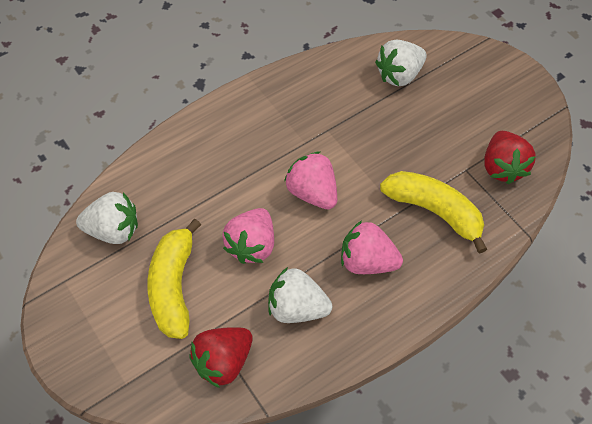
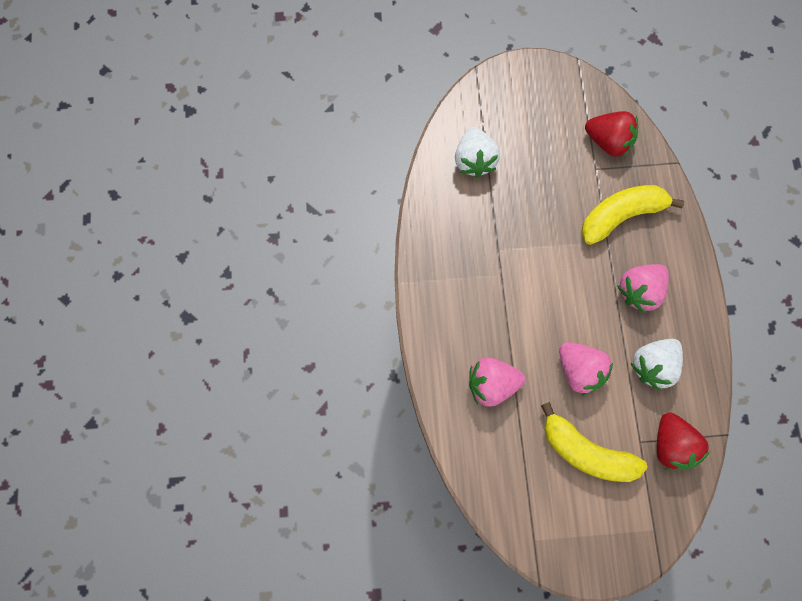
camera: 60 degrees left, 15 degrees up
(114, 230) = (505, 476): white strawberry -> none
(312, 192) = (554, 296): pink strawberry -> pink strawberry (491, 384)

